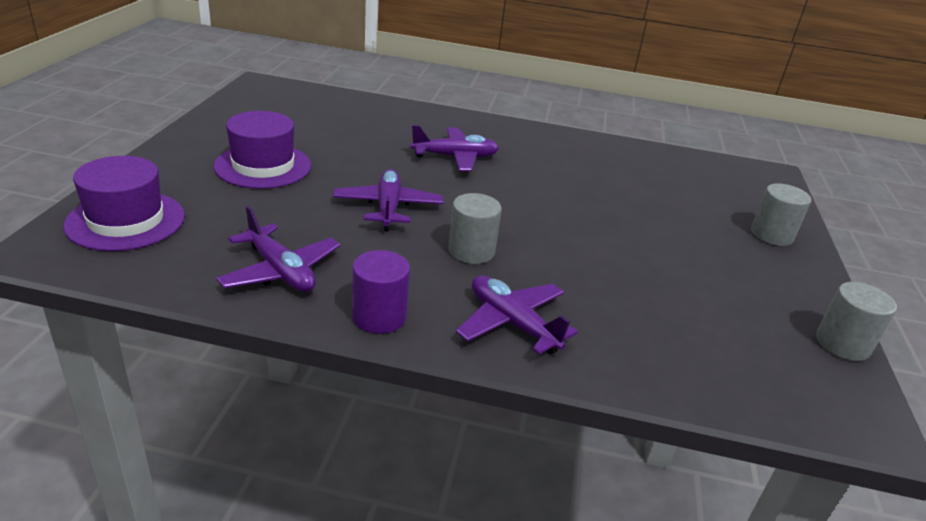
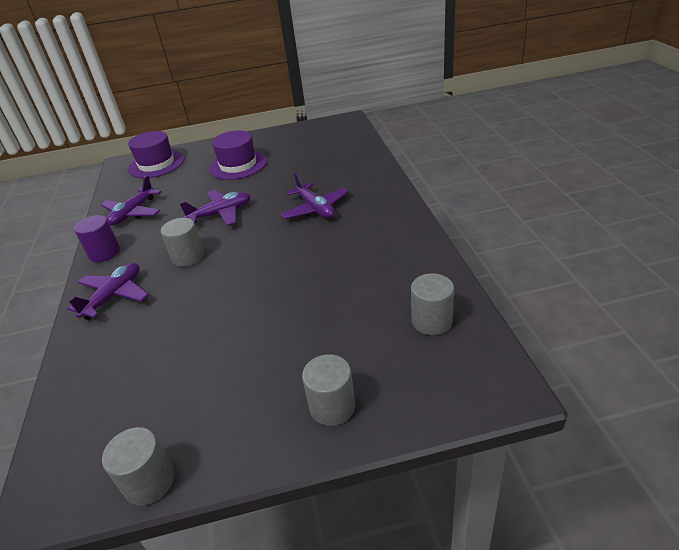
camera: 75 degrees right, 5 degrees up
(688, 169) = (431, 321): none -> grey cylinder

